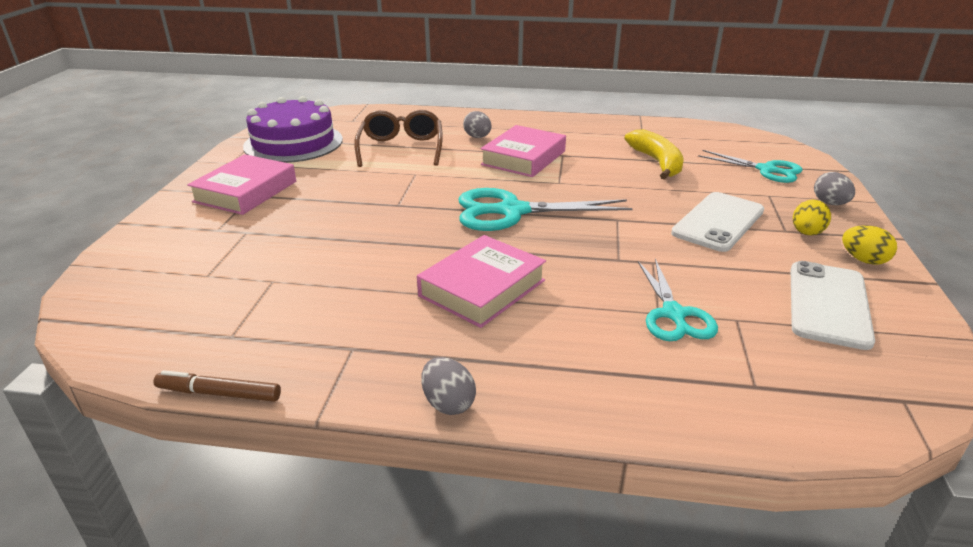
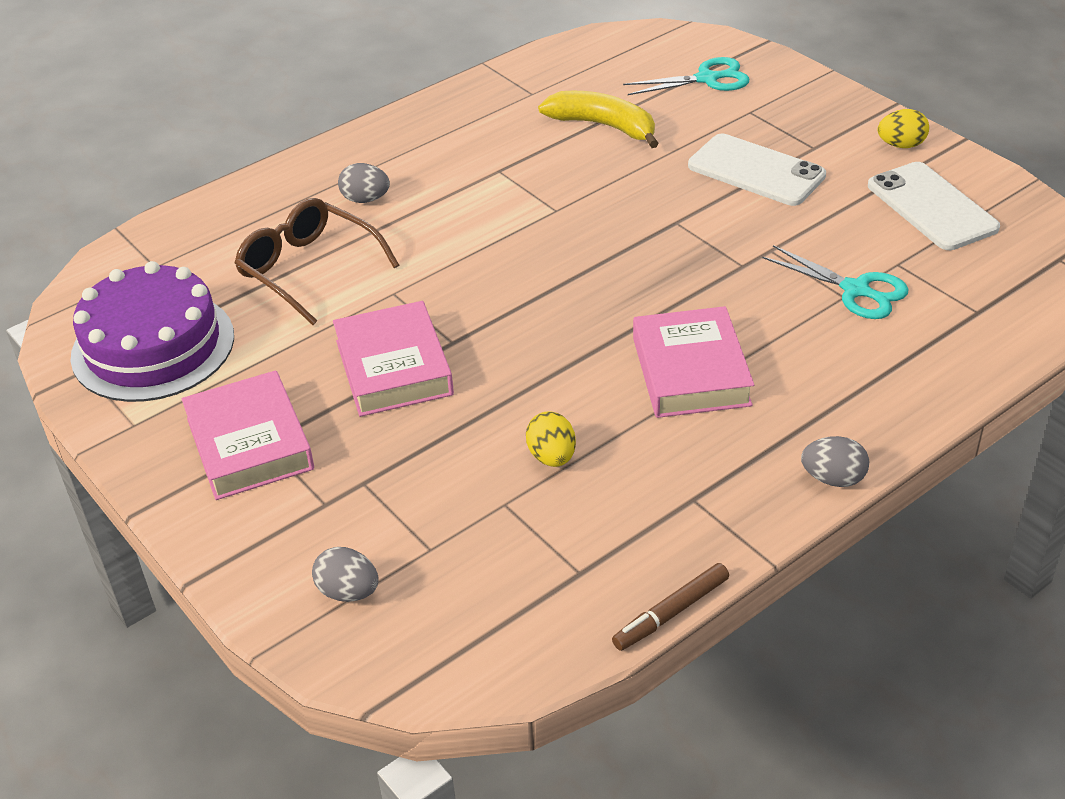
camera: 45 degrees left, 10 degrees up
(512, 211) = (575, 274): turquoise scissors -> none
(523, 158) = (468, 199): pink book -> pink book (394, 367)
(718, 222) = (756, 171): white phone -> white phone turned 45 degrees counterclockwise
(806, 233) = (832, 141): yellow egg -> yellow egg (552, 457)
(830, 203) = (805, 93): grey egg -> grey egg (348, 592)

